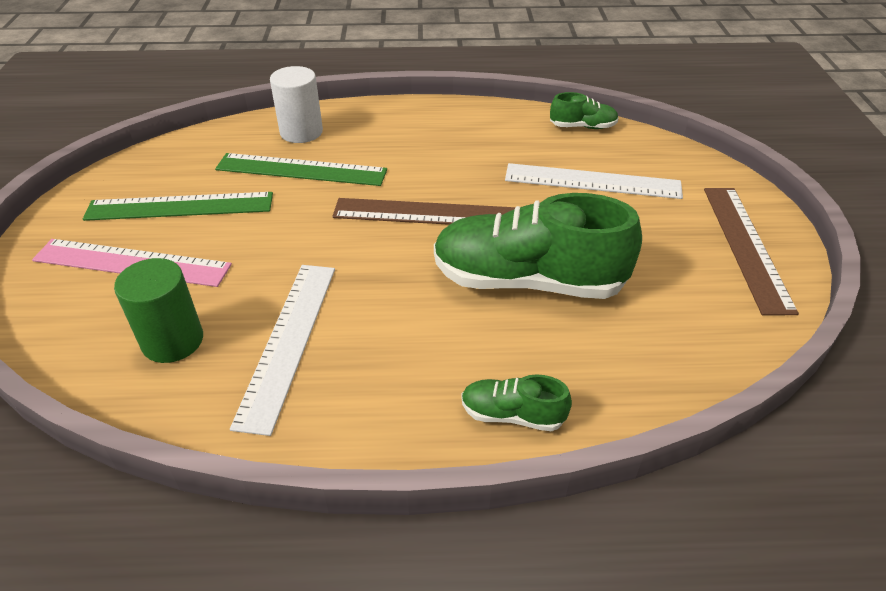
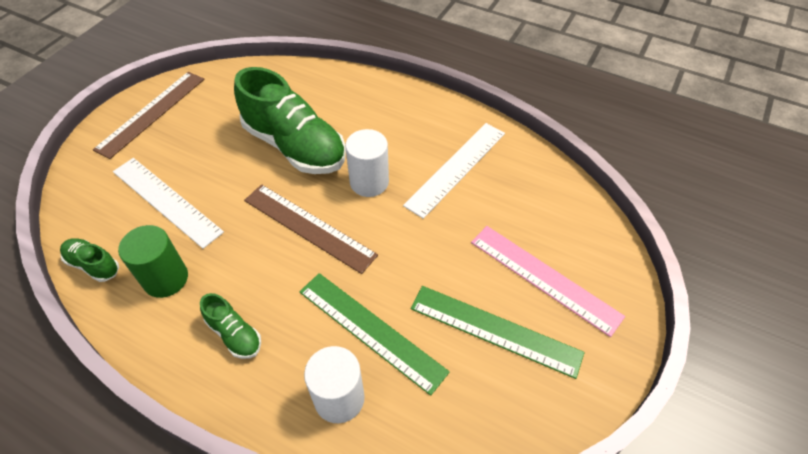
camera: 150 degrees left, 10 degrees up
(173, 341) = (524, 197): green cylinder -> green cylinder (166, 278)
(395, 278) = (369, 182): none -> white cylinder
(512, 415) = (369, 88): green shoe -> green shoe (234, 334)

